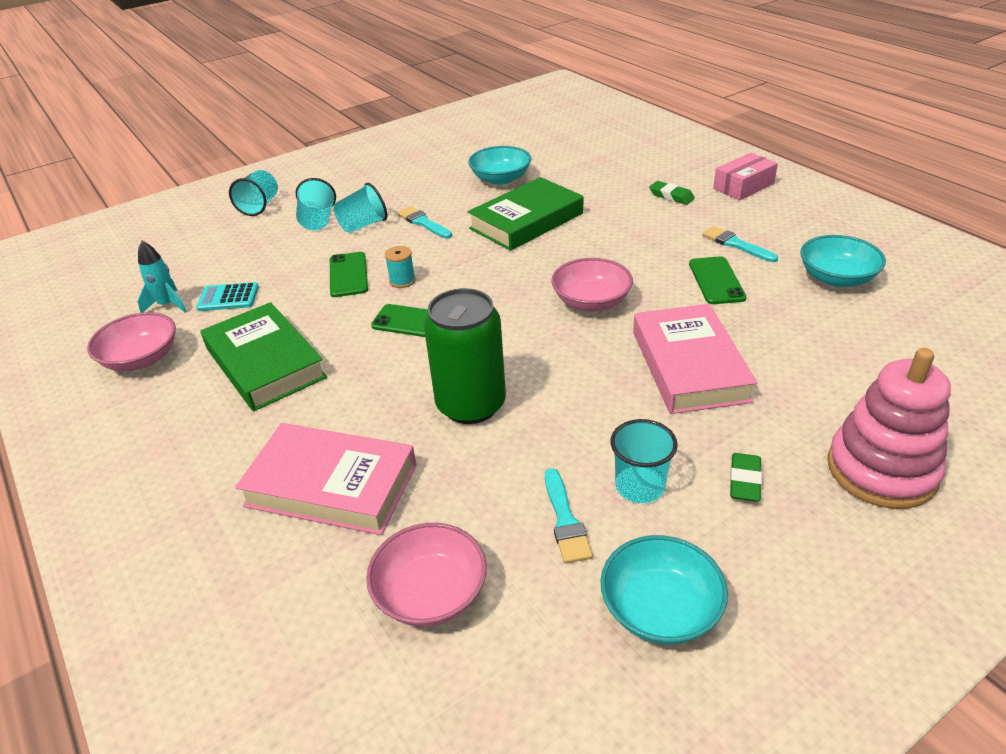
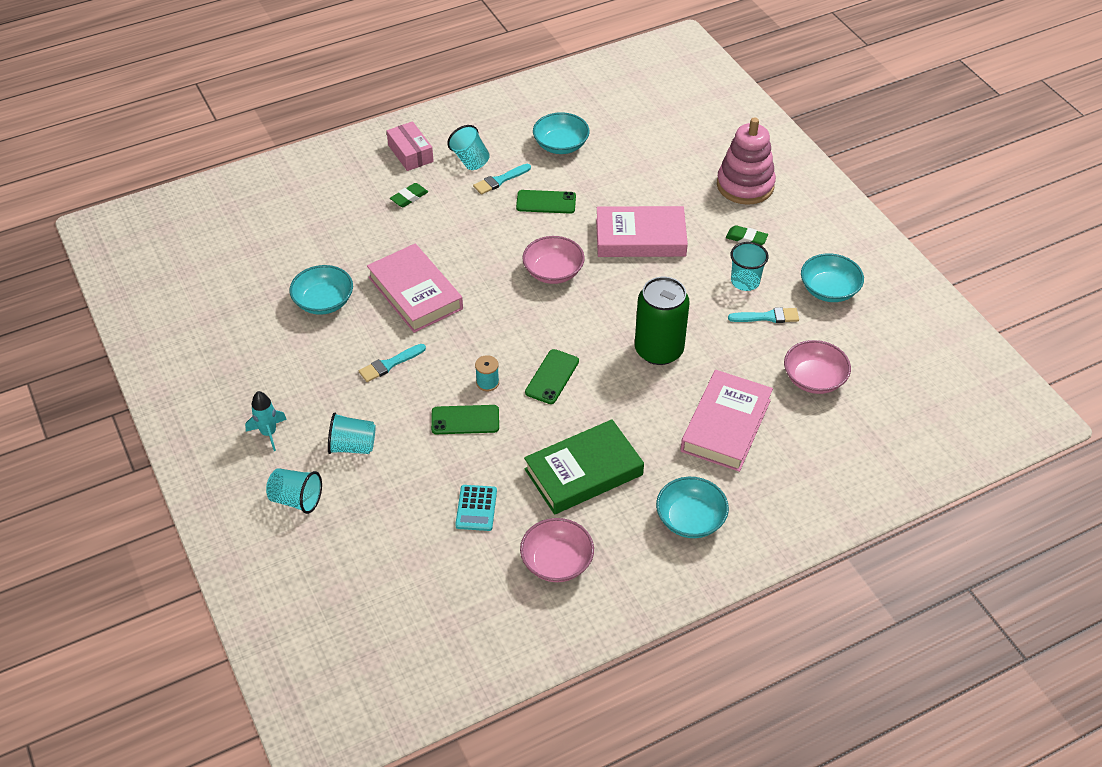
camera: 85 degrees left, 10 degrees up
(167, 305) = (474, 556): turquoise rocket -> turquoise rocket (269, 433)
(171, 462) = (690, 519): none -> turquoise bowl
(363, 225) = (376, 410): turquoise cup -> turquoise cup (470, 160)
(526, 221) = (415, 293): green book -> pink book

